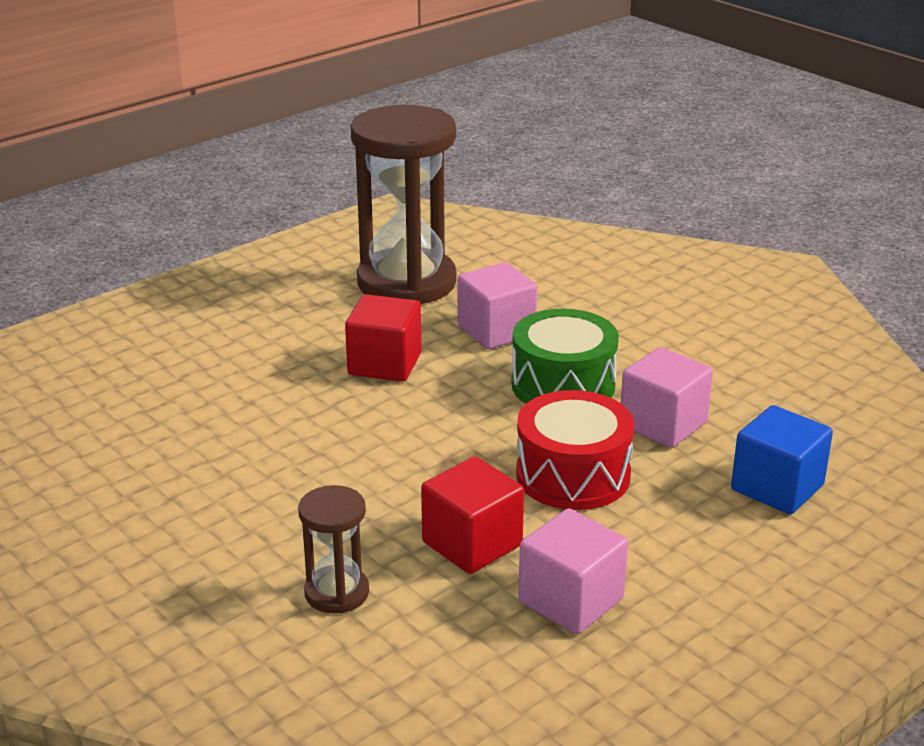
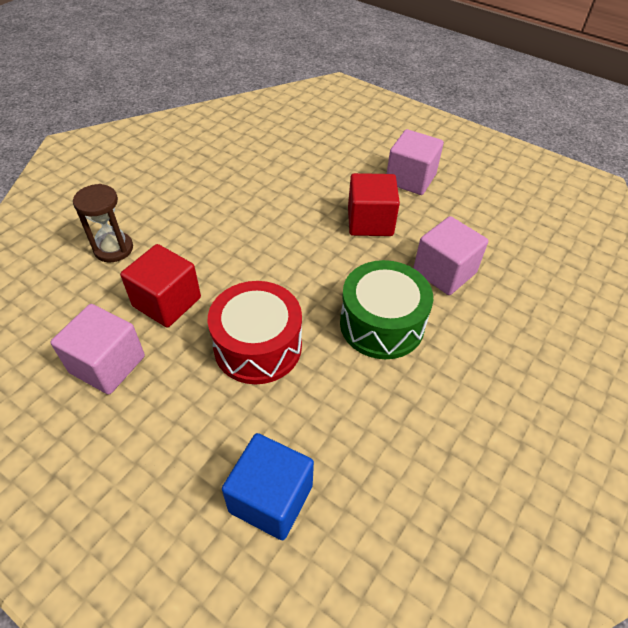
camera: 75 degrees right, 20 degrees up
(406, 282) = (488, 212): brown hourglass -> none
(663, 424) = (346, 399): pink cube -> pink cube (410, 179)

